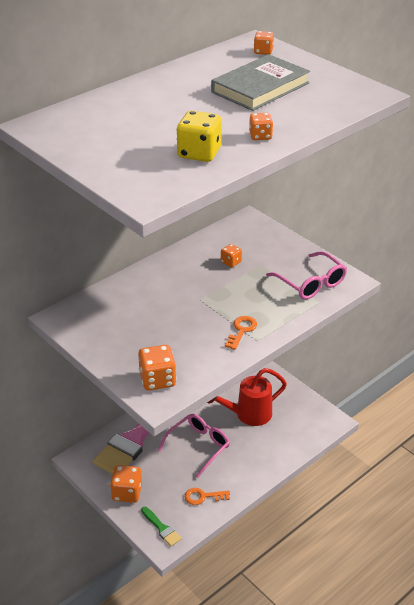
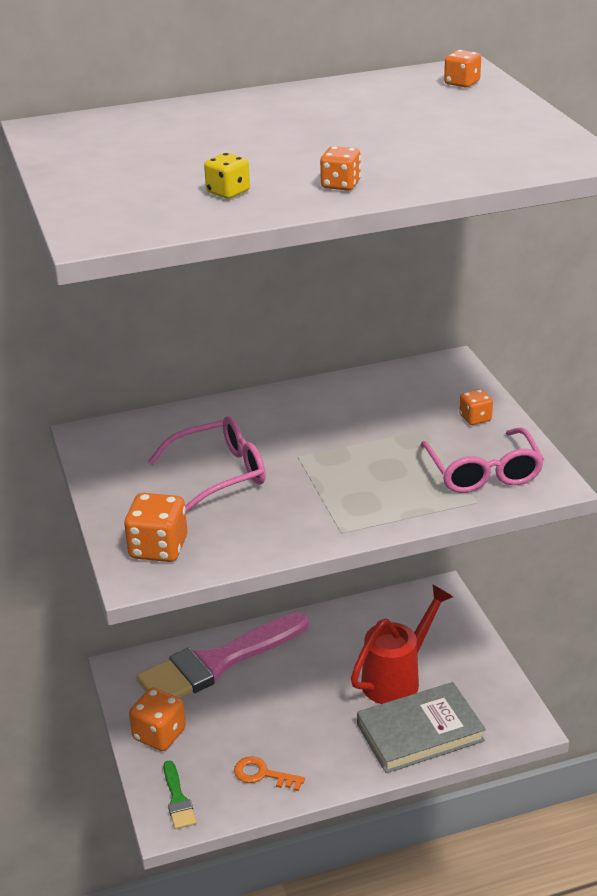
camera: 25 degrees right, 5 degrees down
(198, 446) = (298, 701): pink glasses -> pink glasses (219, 474)
(199, 153) = (228, 192): yellow dice -> yellow dice, size x0.58
(231, 262) = (381, 416): orange dice -> orange dice (475, 418)
(241, 330) = (328, 512): orange key -> none
(247, 415) = (398, 678): red watering can -> red watering can turned 135 degrees clockwise
(260, 88) = (407, 126): grey book -> grey book (420, 732)

